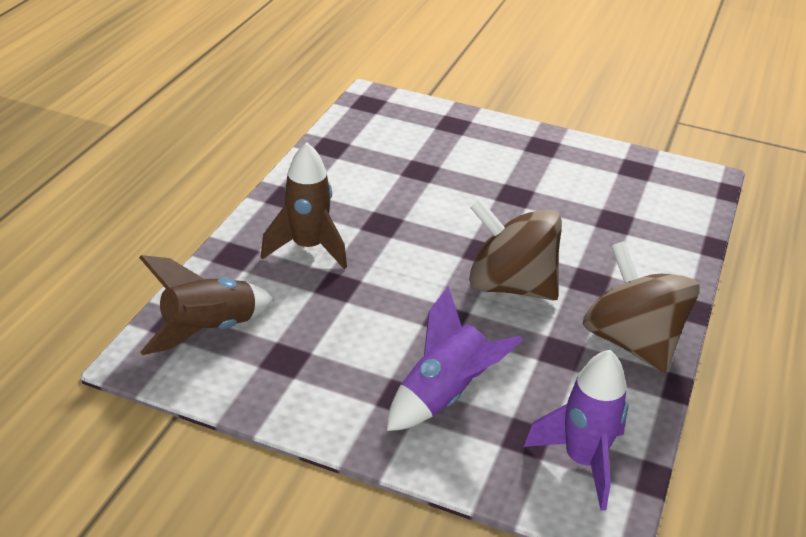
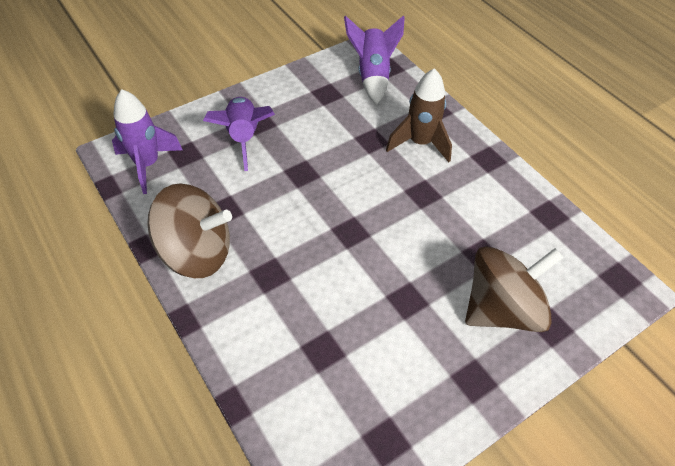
camera: 125 degrees right, 15 degrees up
(209, 330) = (372, 76): brown rocket -> purple rocket
(510, 285) = (303, 223): brown spinning top -> brown spinning top (501, 309)

